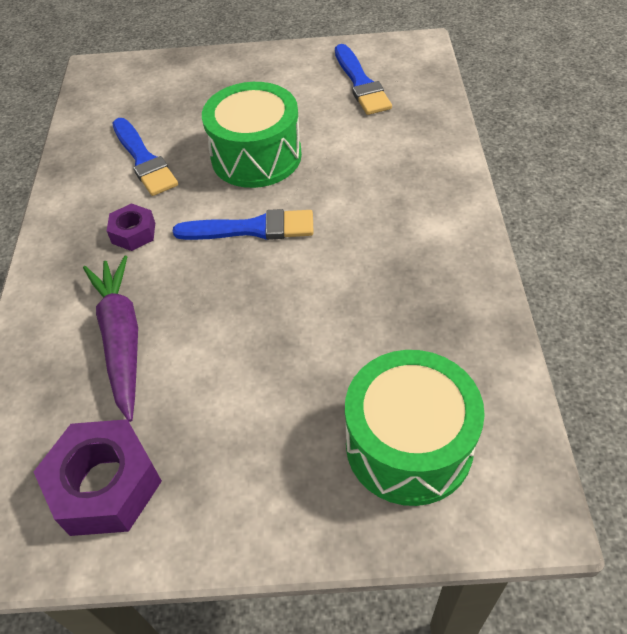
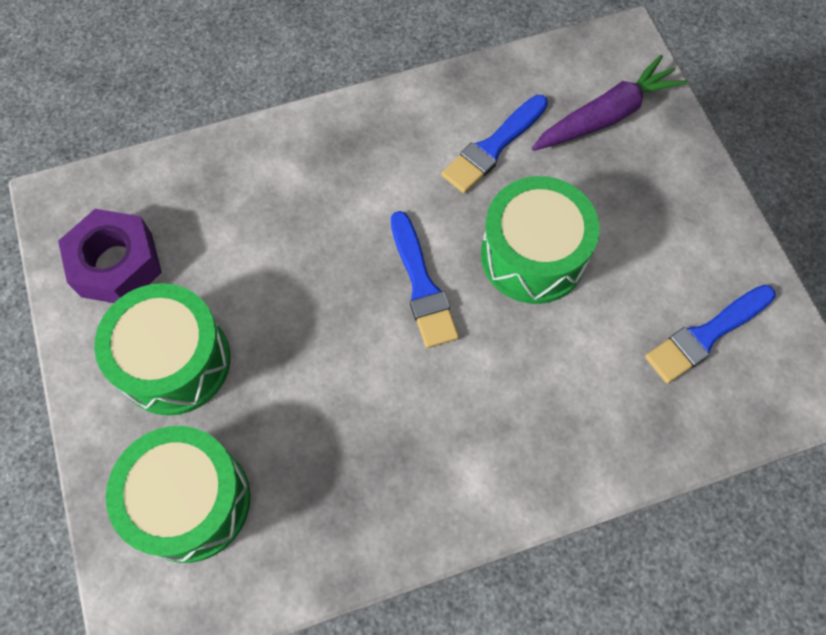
camera: 70 degrees right, 15 degrees up
(121, 339) = (259, 219): purple carrot -> purple carrot (606, 116)
(133, 233) = (387, 178): purple nut -> none
(249, 439) = (175, 361): none -> green drum

